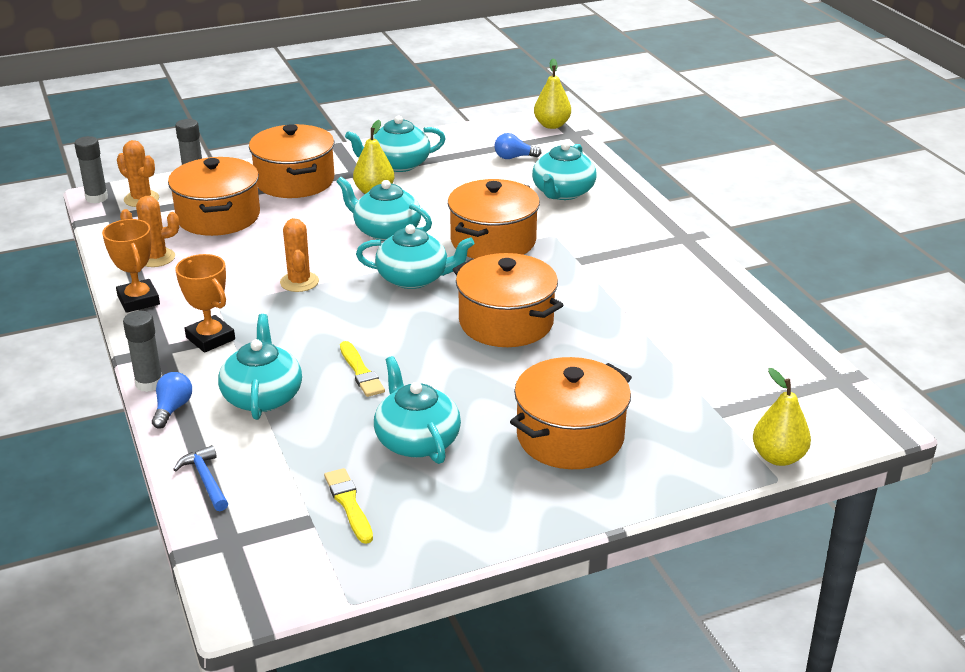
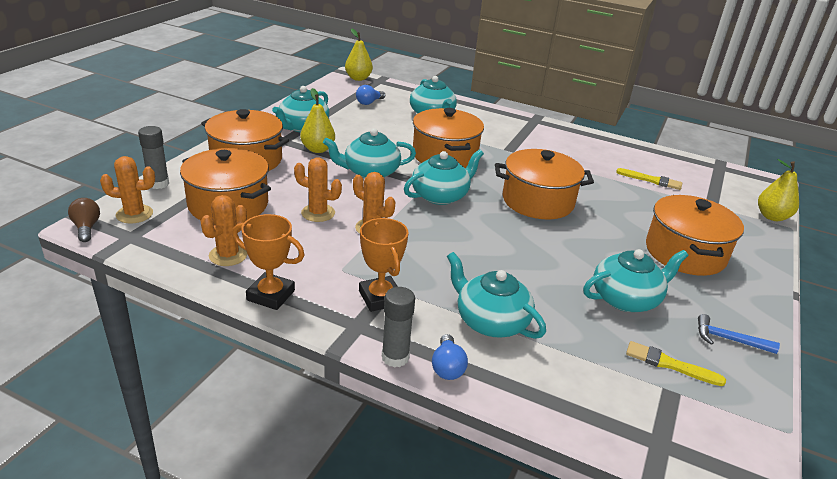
camera: 45 degrees left, 0 degrees up
(96, 198) = (86, 228): grey glue stick -> brown light bulb
(172, 409) = (447, 367): blue light bulb -> blue light bulb turned 150 degrees counterclockwise
(206, 480) = (565, 407): blue hammer -> blue hammer (728, 339)
(210, 338) = (380, 298): orange trophy -> orange trophy turned 60 degrees clockwise
(276, 251) = (318, 213): none -> orange cactus
(361, 372) = (518, 271): yellow brush -> yellow brush (651, 180)
(416, 441) = (626, 299): turquoise teapot -> turquoise teapot turned 135 degrees clockwise

